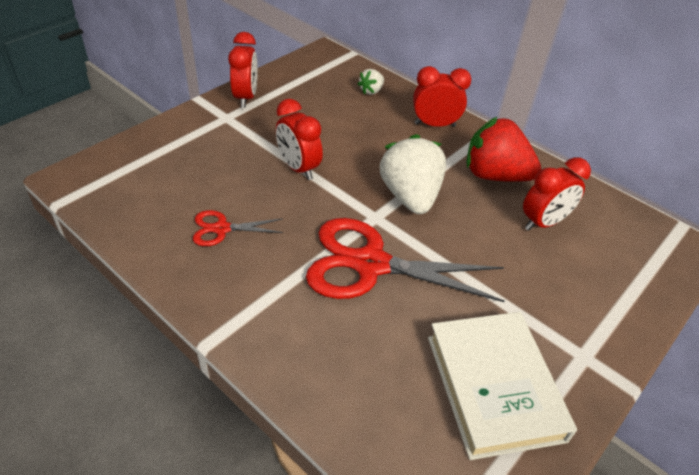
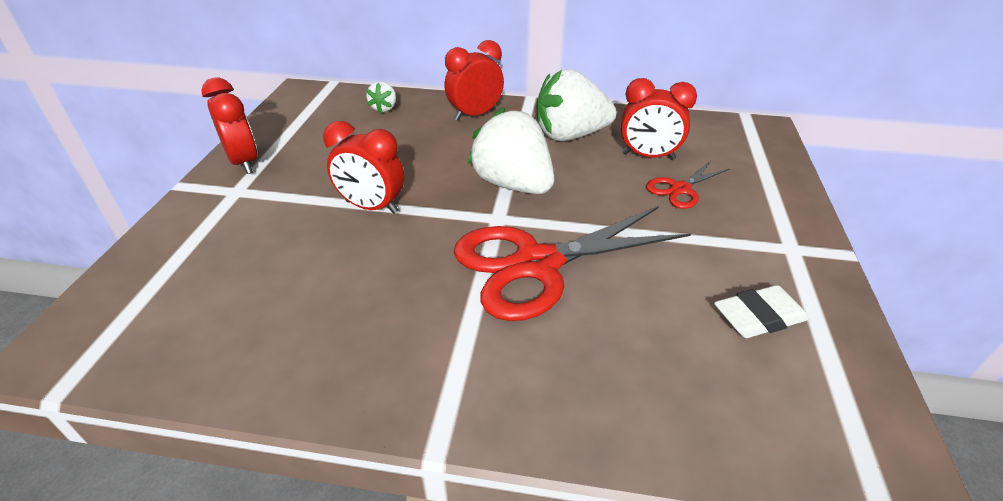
camera: 30 degrees left, 5 degrees down
(222, 229) = (335, 310): red scissors -> red scissors (680, 189)
(494, 175) = (570, 135): red strawberry -> white strawberry
(494, 387) = (758, 317): white book -> white eraser
(543, 223) = (648, 156): red clock -> red clock turned 75 degrees clockwise

